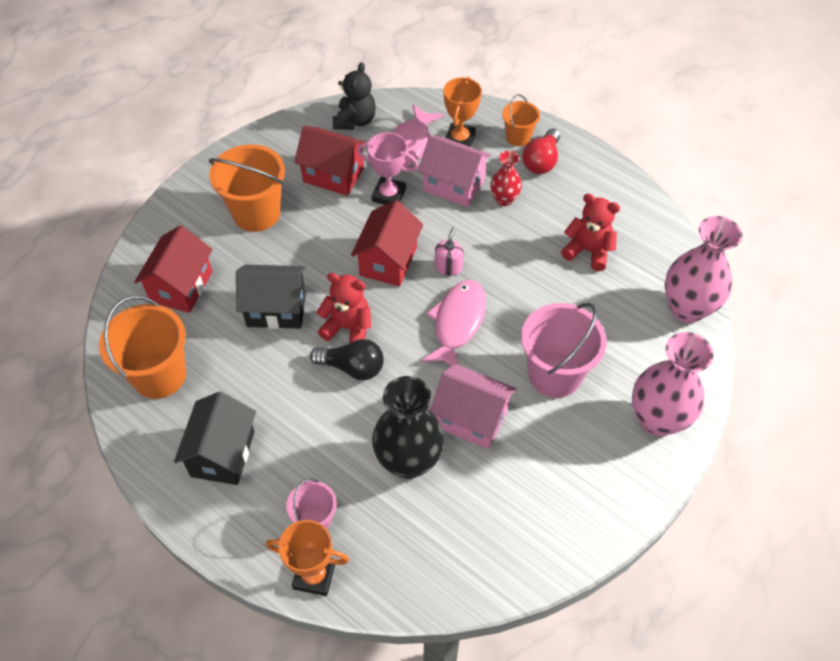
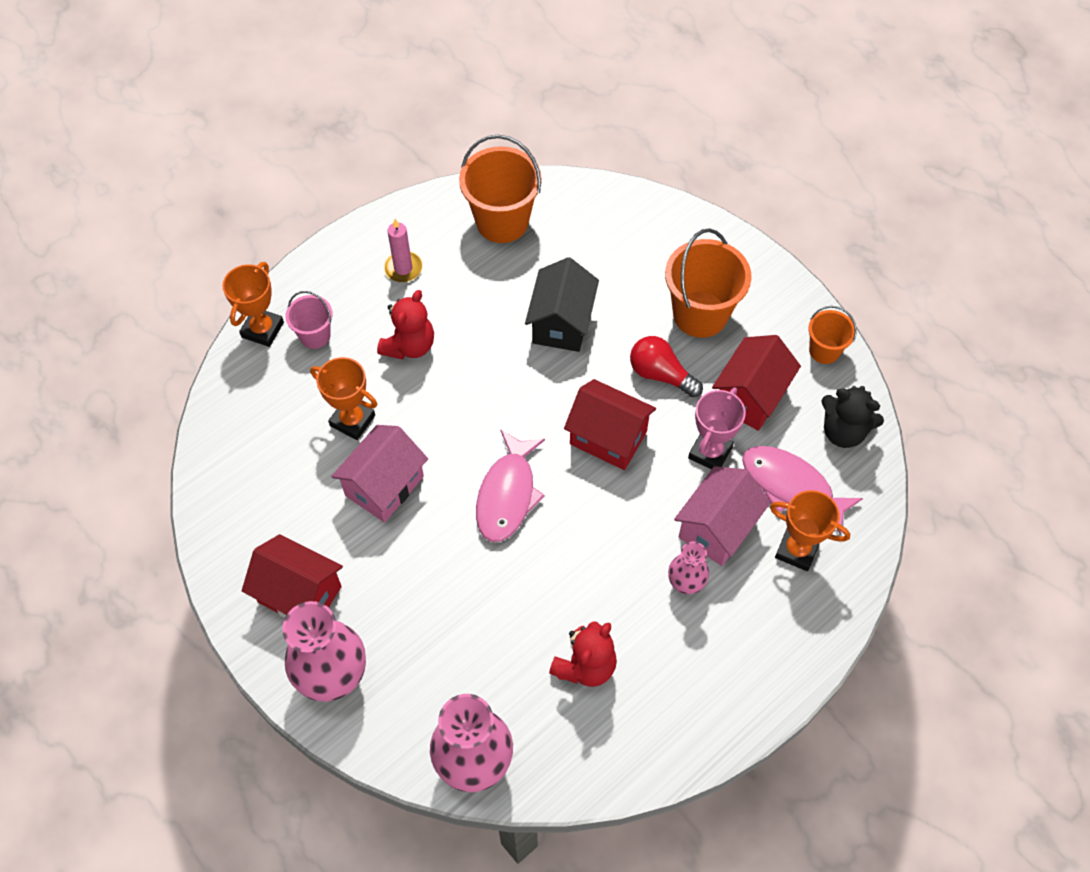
camera: 100 degrees right, 5 degrees up
(181, 286) = (607, 242): red house -> red house (300, 594)
(223, 454) = (403, 268): black house -> pink candle
(348, 328) = (524, 387): red teddy bear -> red teddy bear (409, 346)
(352, 367) = (473, 385): black light bulb -> none
(408, 461) = (352, 420): black vase -> orange trophy
(448, 267) = (588, 499): pink soap dispenser -> none
(457, 323) = (507, 494): pink fish -> pink fish turned 75 degrees clockwise
(504, 199) = (685, 583): red vase -> pink vase
(518, 137) = (796, 625): orange bucket -> orange bucket (824, 350)
(541, 161) = (747, 645): red light bulb -> red light bulb (660, 374)
(555, 374) = (417, 582): pink bucket -> none

